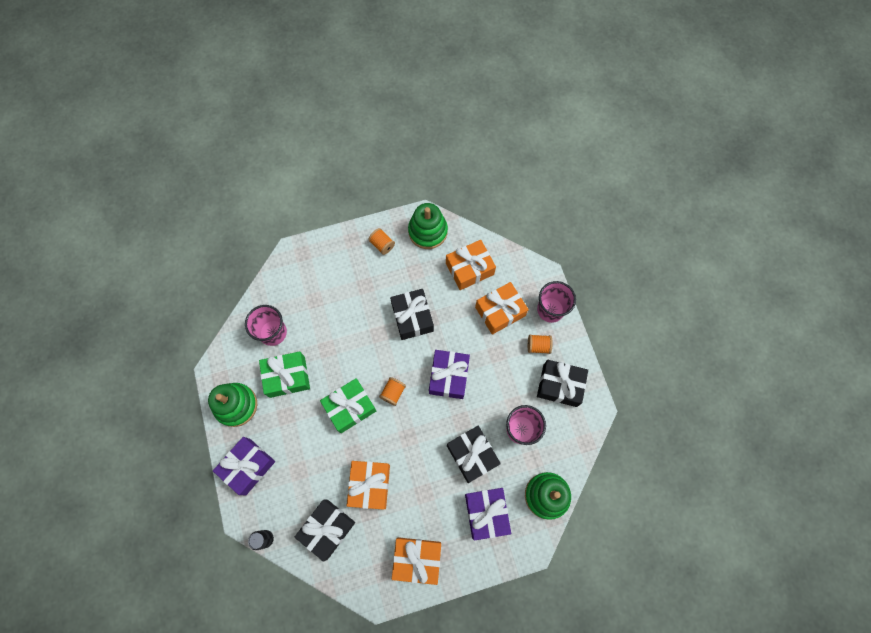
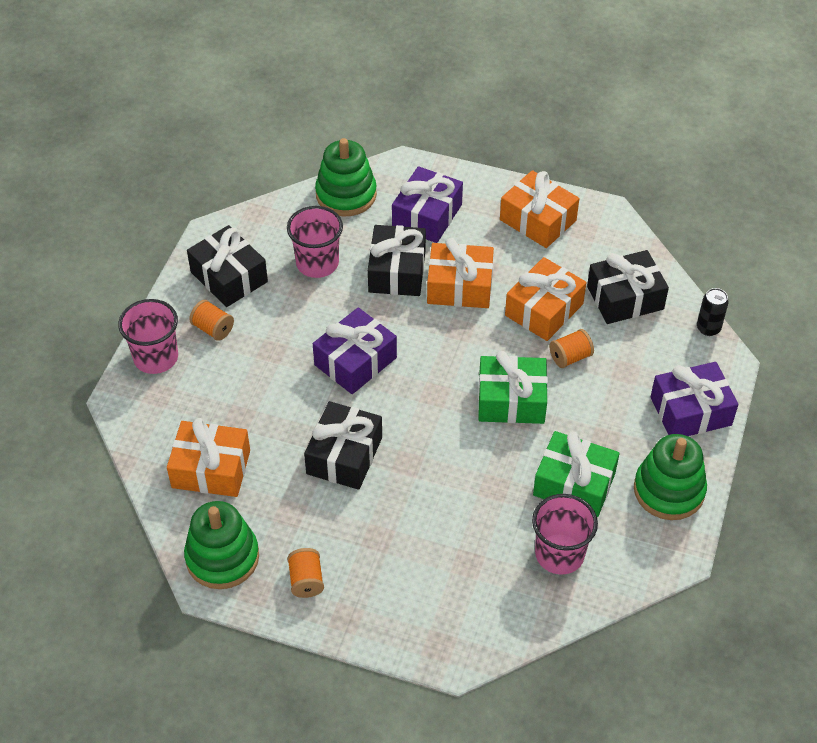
camera: 145 degrees left, 20 degrees down
(393, 393) = (442, 384): orange spool -> orange spool (570, 357)
(500, 311) = (221, 393): orange gift -> orange gift (459, 286)

